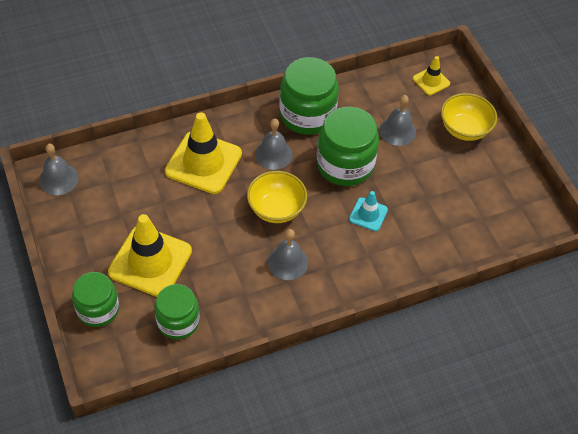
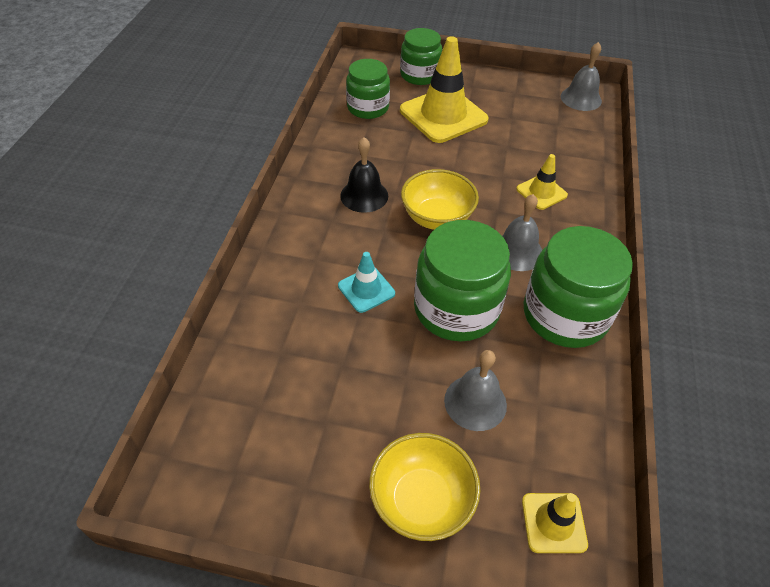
camera: 125 degrees right, 5 degrees down
(203, 162) = (541, 192): yellow traffic cone -> yellow traffic cone, size x0.50
(288, 262) = (364, 195): grey bell -> black bell

